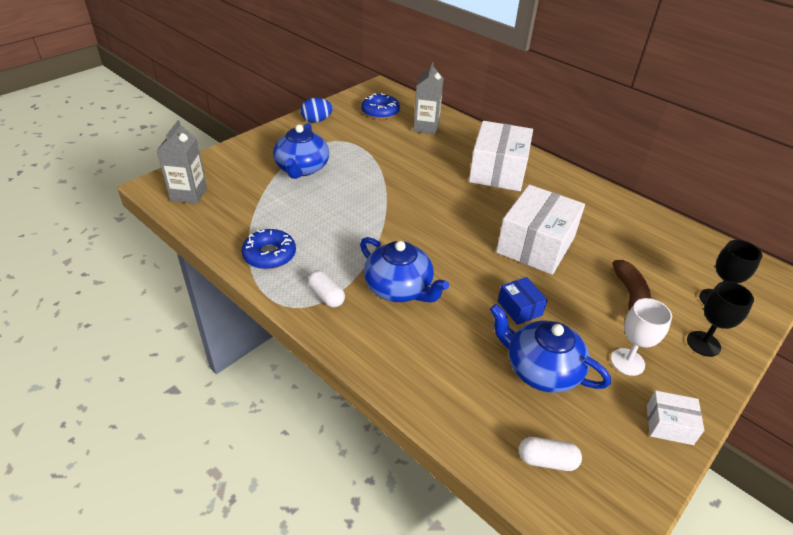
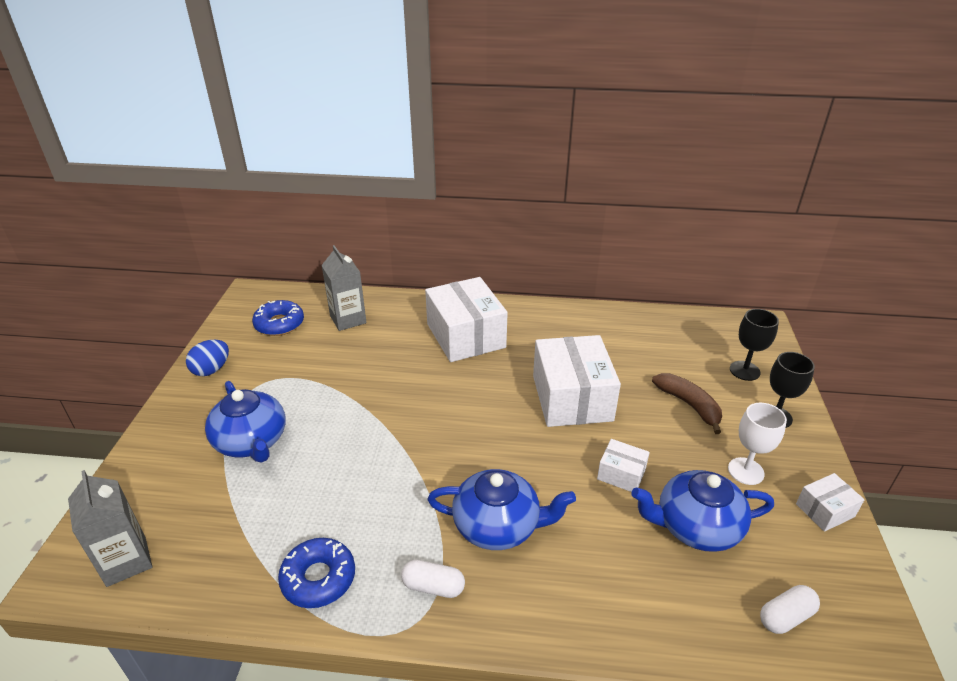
camera: 35 degrees left, 5 degrees down
(519, 308) = (621, 474): blue box -> white box

